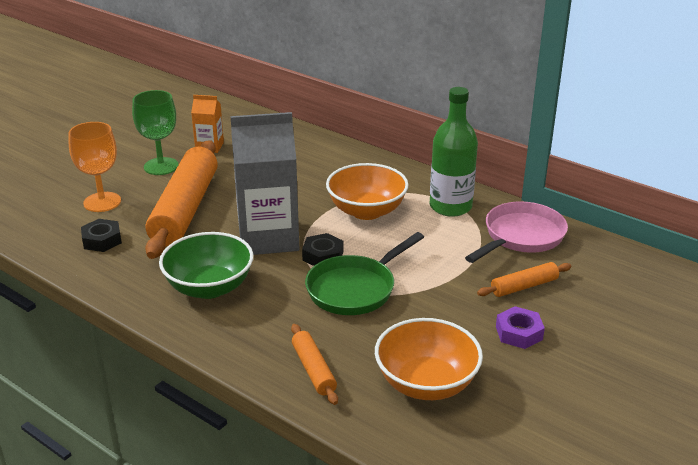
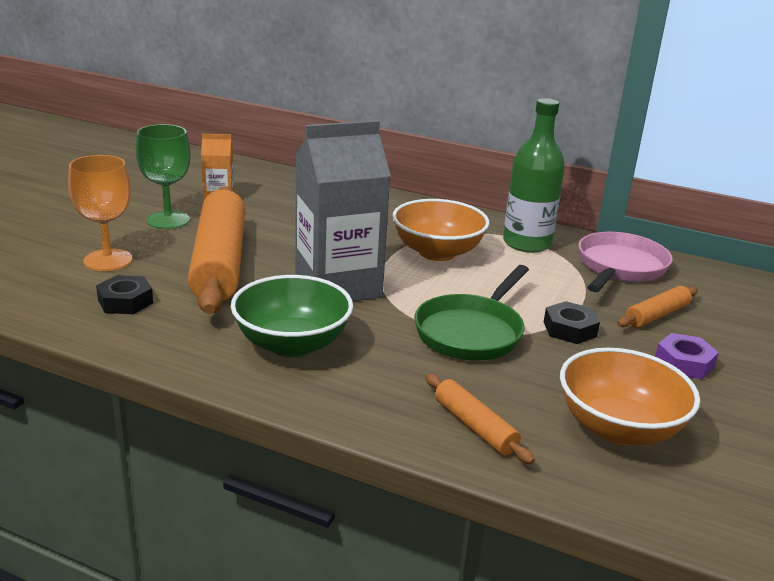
camera: 15 degrees left, 5 degrees down
(323, 256) = (413, 300): black nut -> black nut (569, 329)

